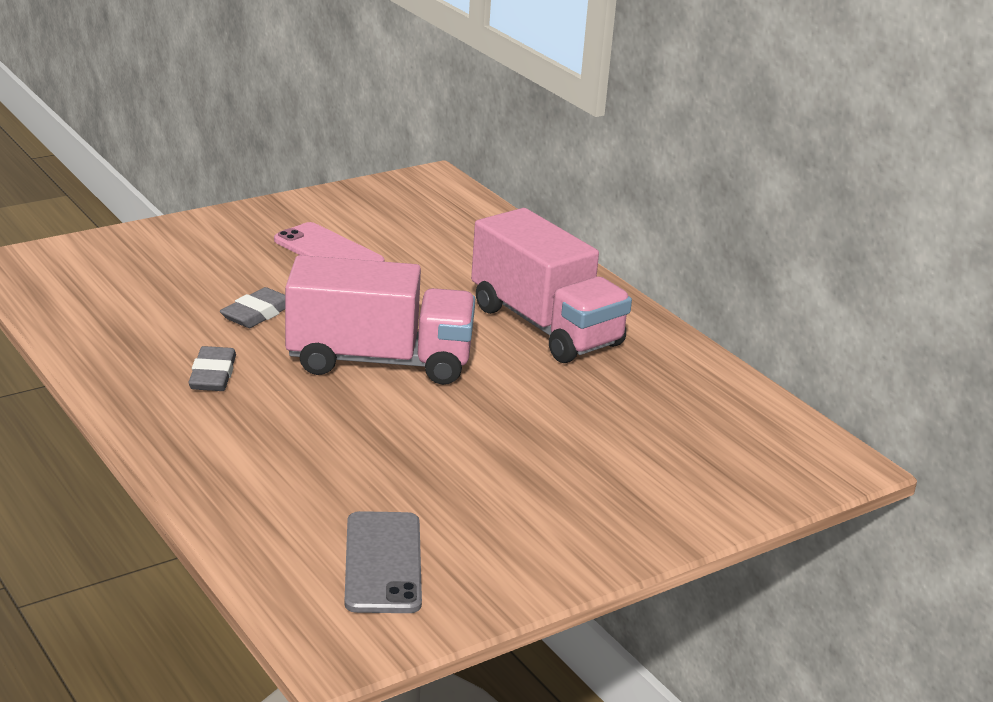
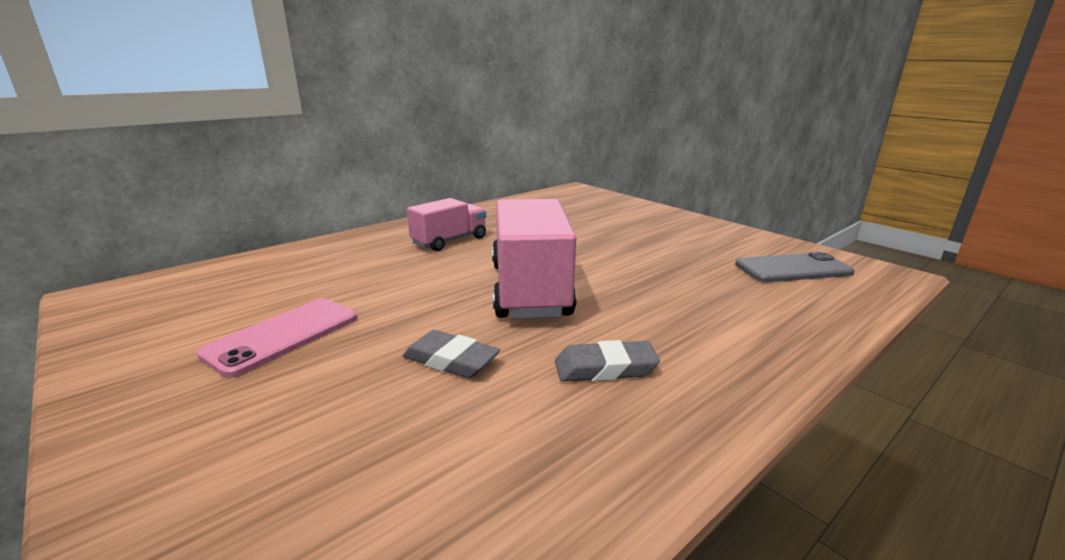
camera: 95 degrees left, 5 degrees down
(545, 326) = (449, 241): pink truck -> pink truck, size x0.58

